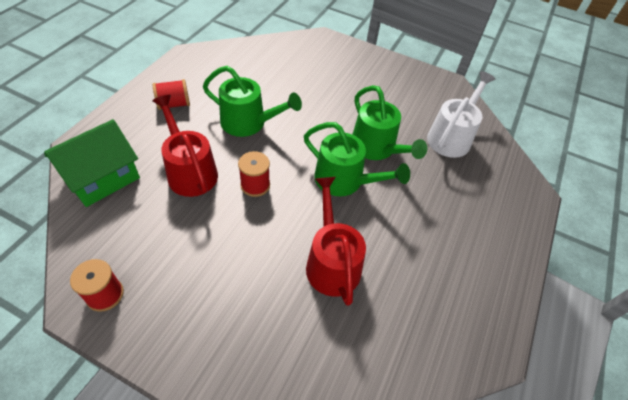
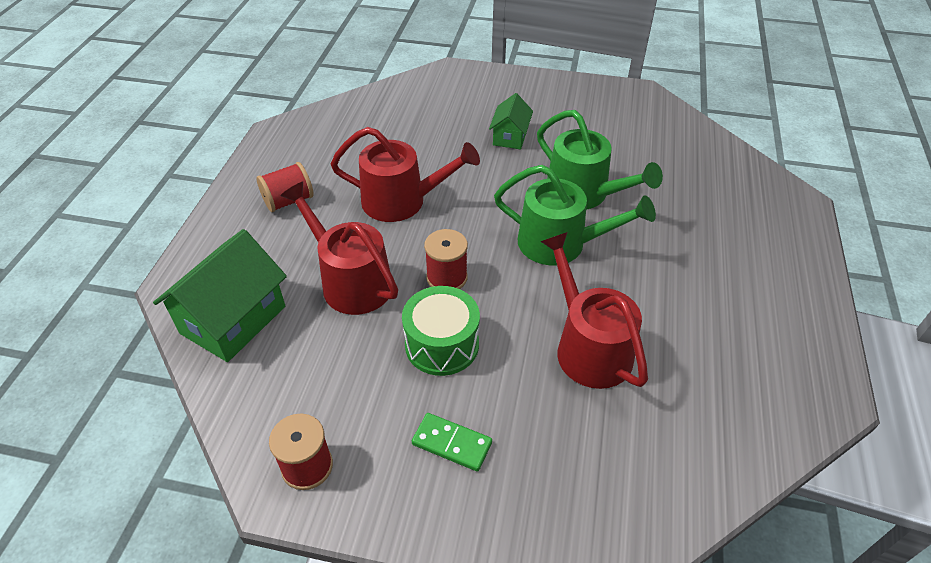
camera: 10 degrees left, 5 degrees down
(206, 306) = (451, 443): none -> green domino
(231, 232) = (442, 344): none -> green drum
(248, 123) = (402, 201): green watering can -> red watering can
(342, 94) = (510, 137): none -> green house
(451, 137) = (671, 159): white watering can -> none

